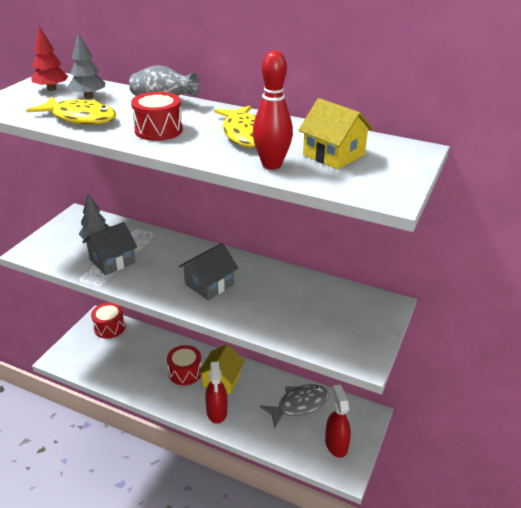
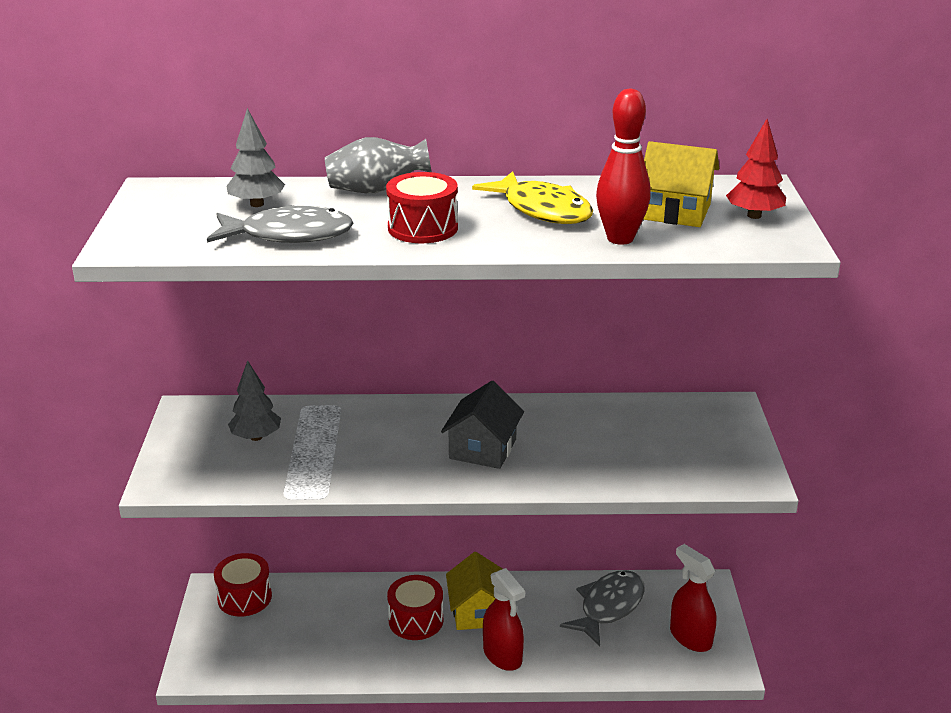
camera: 25 degrees left, 5 degrees down
(51, 89) = (183, 204): red tree -> red tree (754, 216)
(80, 118) = (289, 235): yellow fish -> grey fish
(112, 261) = (312, 459): grey house -> none

